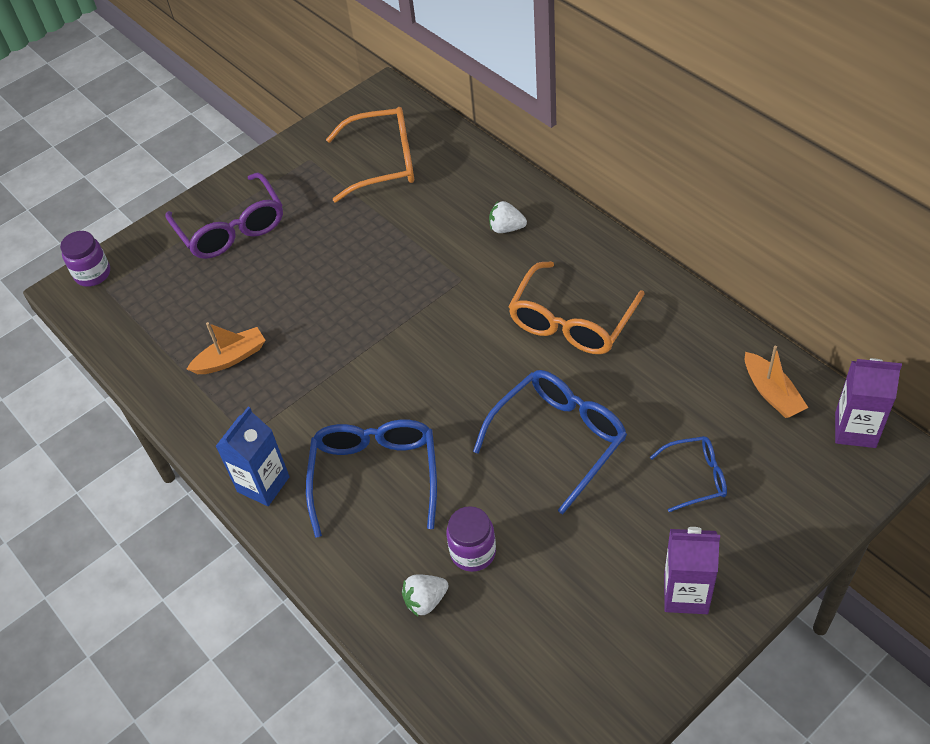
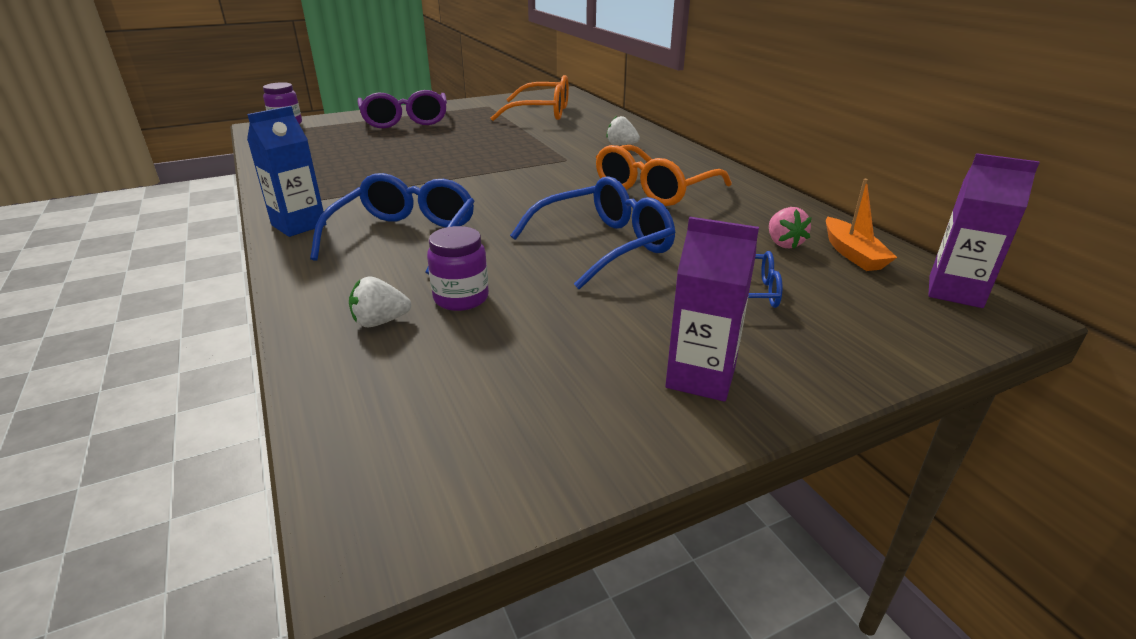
camera: 10 degrees right, 20 degrees down
(231, 358) = (344, 166): orange boat -> none
(712, 392) = (783, 243): none -> pink strawberry

